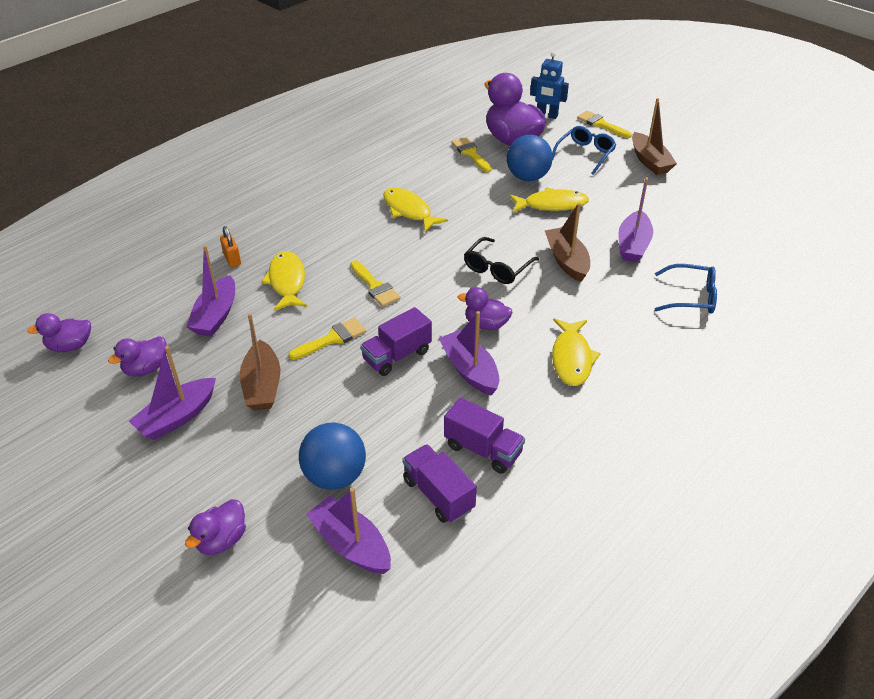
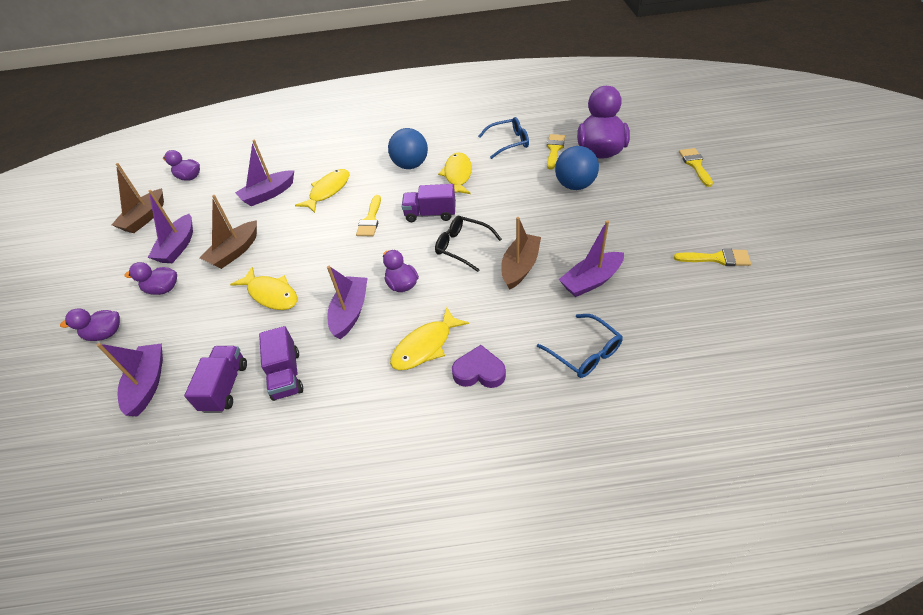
camera: 45 degrees right, 5 degrees up
(146, 368) = (201, 209): purple duck -> purple duck (163, 289)
(177, 417) = (178, 246): purple boat -> purple boat turned 75 degrees counterclockwise
(232, 259) = (319, 162): orange padlock -> none
(332, 338) = (304, 242): yellow brush -> yellow brush (717, 258)
(335, 476) = (195, 334): blue ball -> blue ball (410, 165)
(397, 356) = (323, 275): purple truck -> purple truck (430, 214)
(497, 268) = (462, 246): black glasses -> black glasses turned 45 degrees clockwise
(546, 115) = (655, 140): blue robot -> none
(551, 205) = (566, 216): yellow fish -> yellow fish (271, 294)
(585, 154) = (648, 185): blue glasses -> blue glasses (509, 142)
(637, 352) = (479, 372): none -> purple heart
(649, 161) = (701, 215): brown boat -> brown boat (145, 218)

